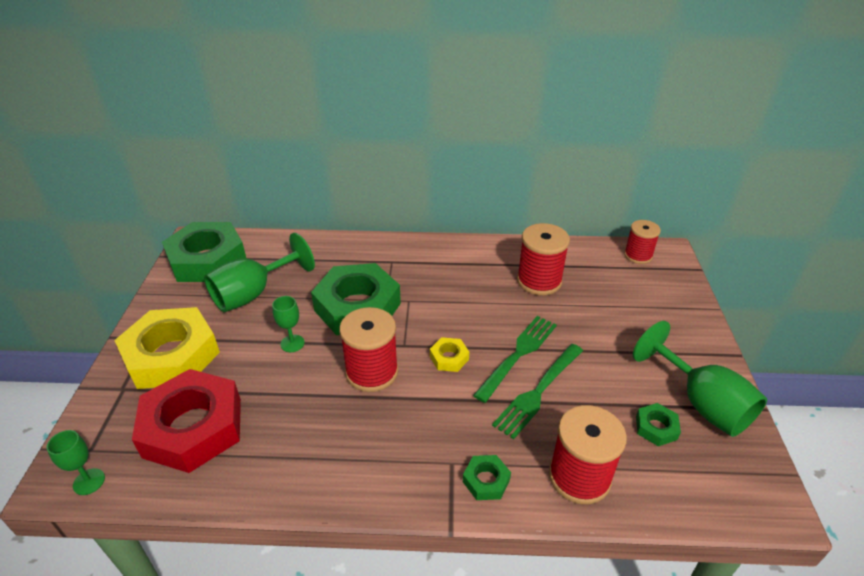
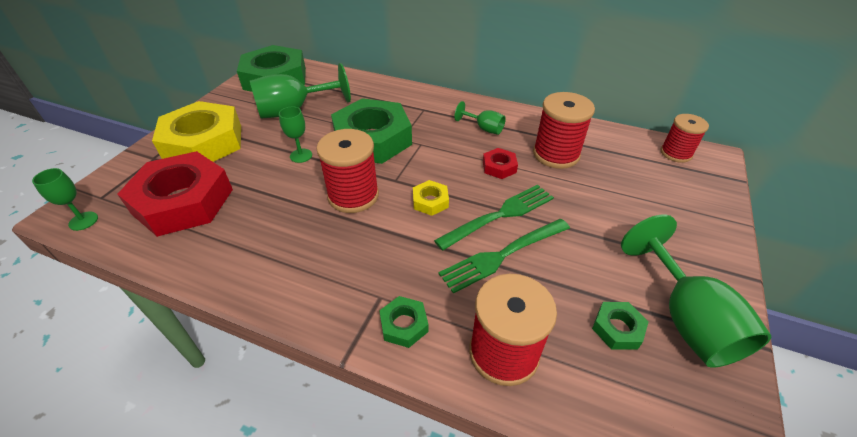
camera: 20 degrees right, 5 degrees up
(461, 269) = (484, 128): none -> green goblet
(494, 306) = (499, 167): none -> red nut

